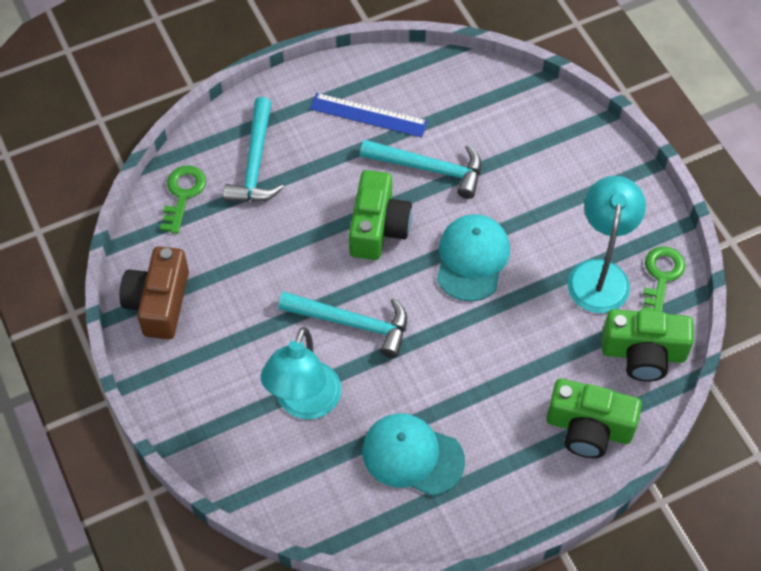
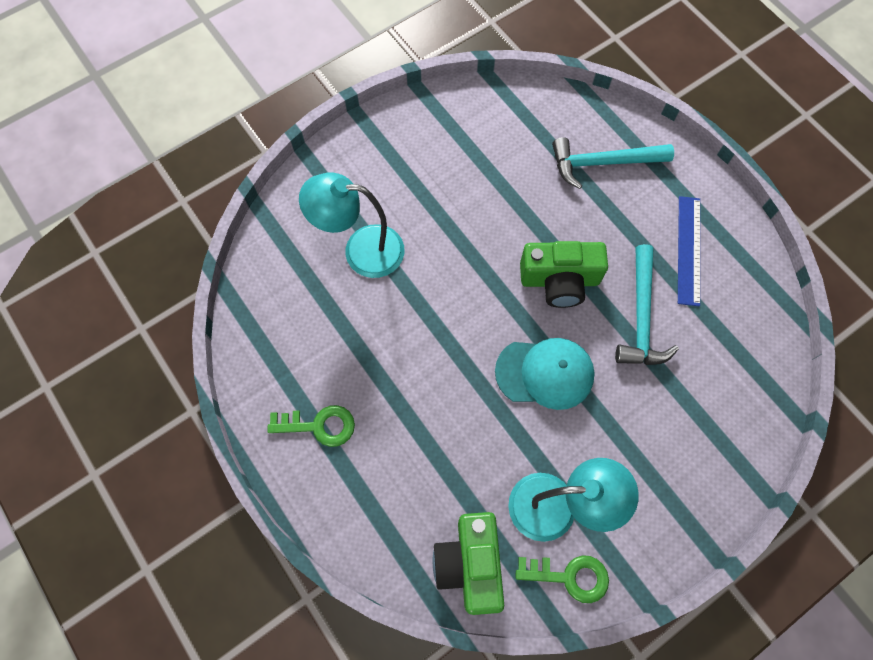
camera: 80 degrees right, 10 degrees up
(159, 303) = (439, 119): brown camera -> none
(183, 194) = (553, 113): green key -> green key (319, 426)
(352, 323) = (449, 275): turquoise hammer -> none
(412, 456) = (322, 349): turquoise cap -> none
(588, 428) = (374, 513): green camera -> none

